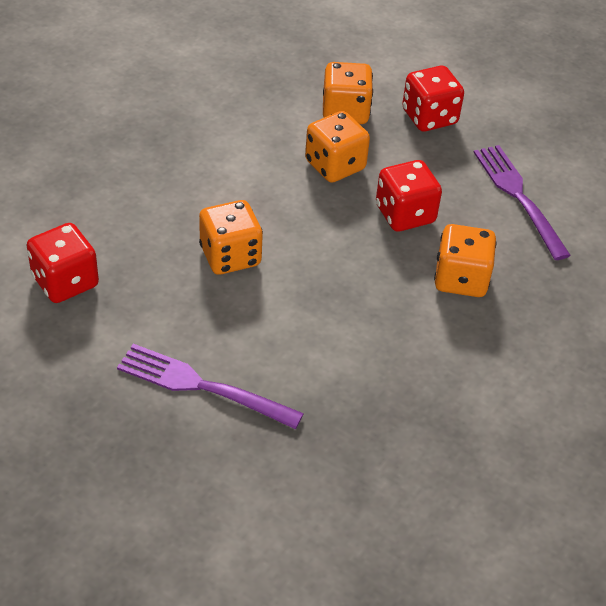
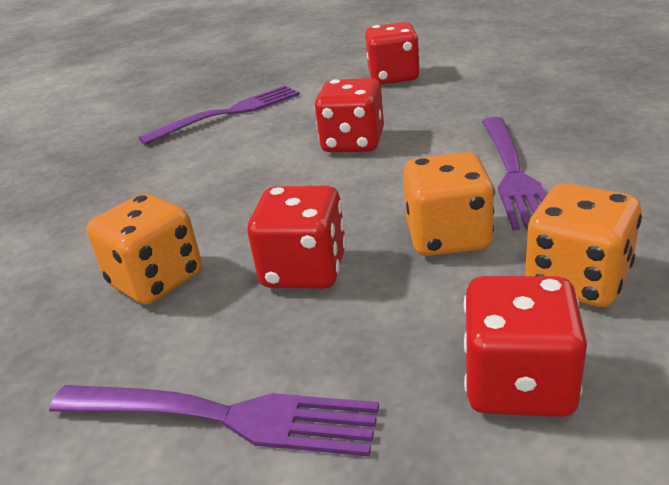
camera: 130 degrees right, 15 degrees down
(230, 256) = (353, 143): orange dice -> red dice
(241, 155) = (513, 173): none -> purple fork

